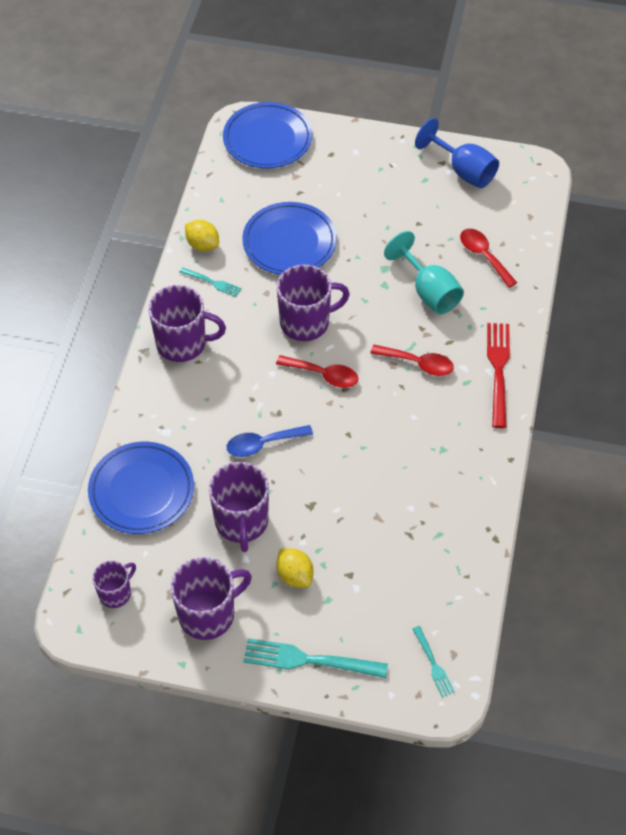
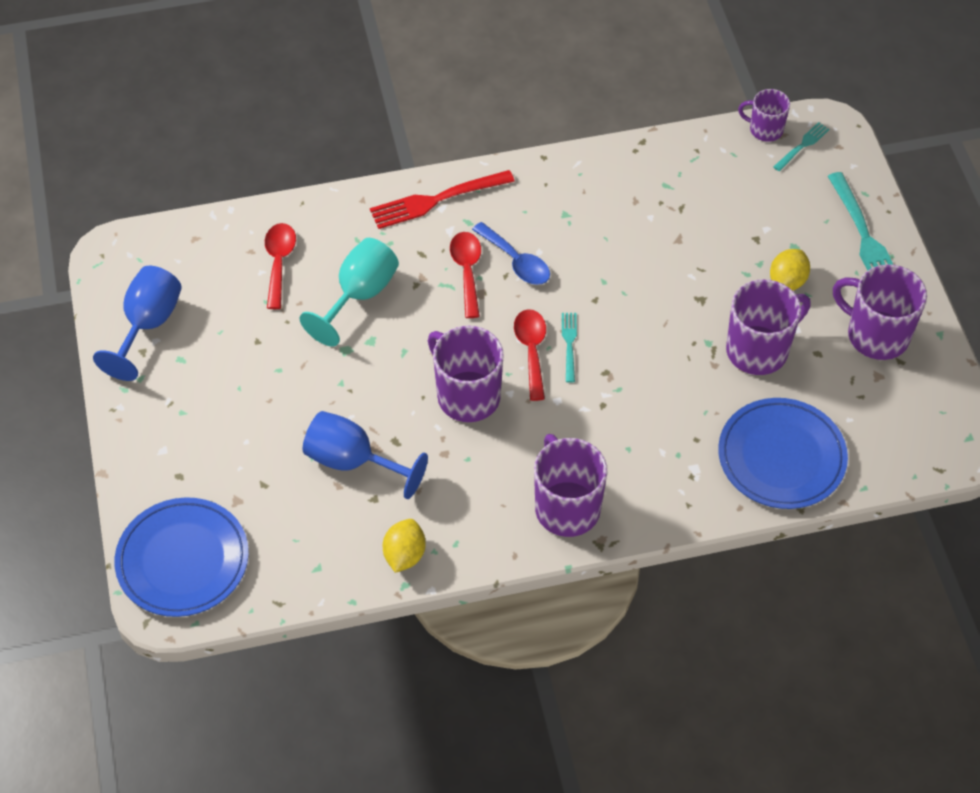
camera: 115 degrees left, 0 degrees up
(116, 593) = (910, 424): purple mug -> purple mug (765, 129)
(212, 282) = (459, 517): turquoise fork -> turquoise fork (569, 344)
(263, 444) = (654, 370): blue spoon -> blue spoon (516, 261)
(289, 242) = (353, 461): blue plate -> blue goblet
(483, 256) = (279, 262): red spoon -> red spoon turned 150 degrees clockwise

